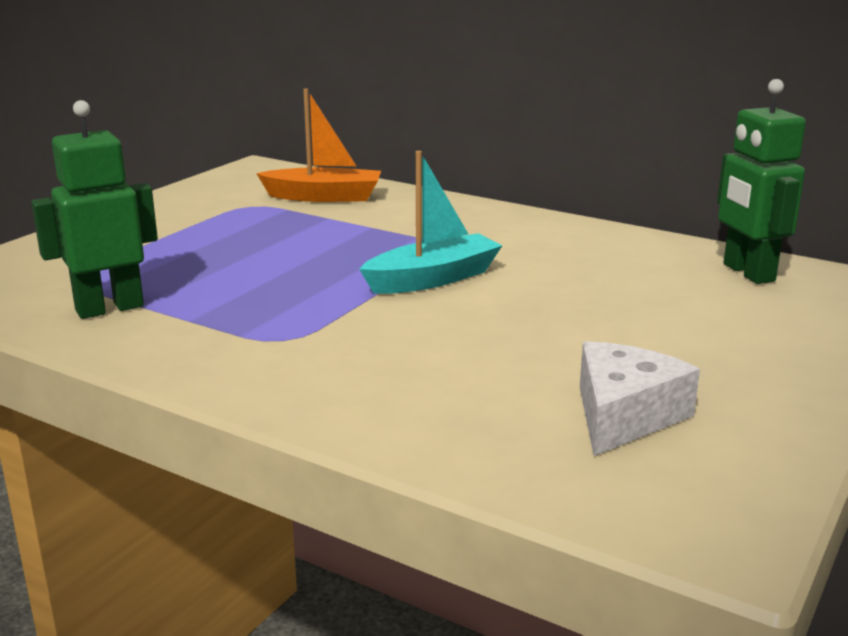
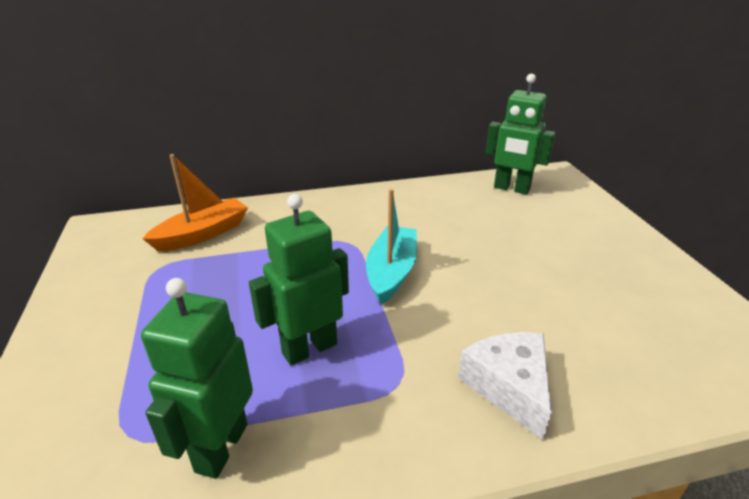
camera: 45 degrees left, 10 degrees up
(261, 291) = (309, 348): none -> green robot
(624, 415) = (636, 317): white cheese -> white cheese (509, 387)

